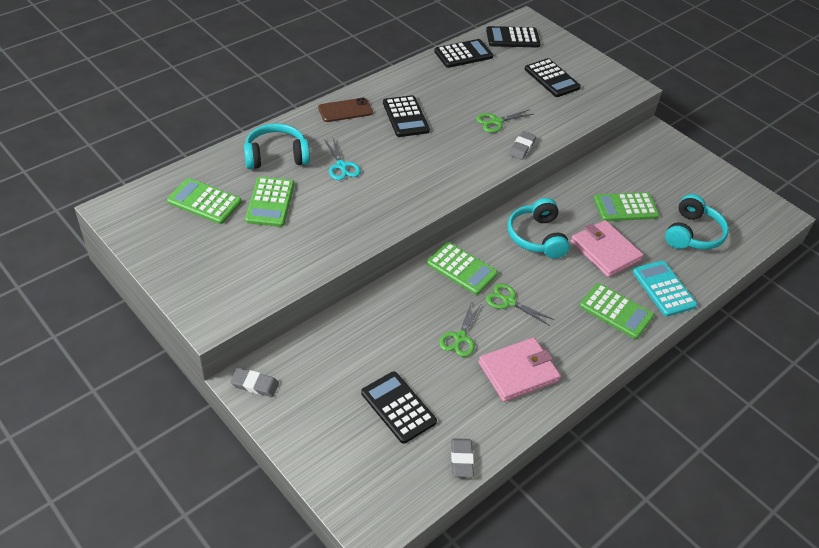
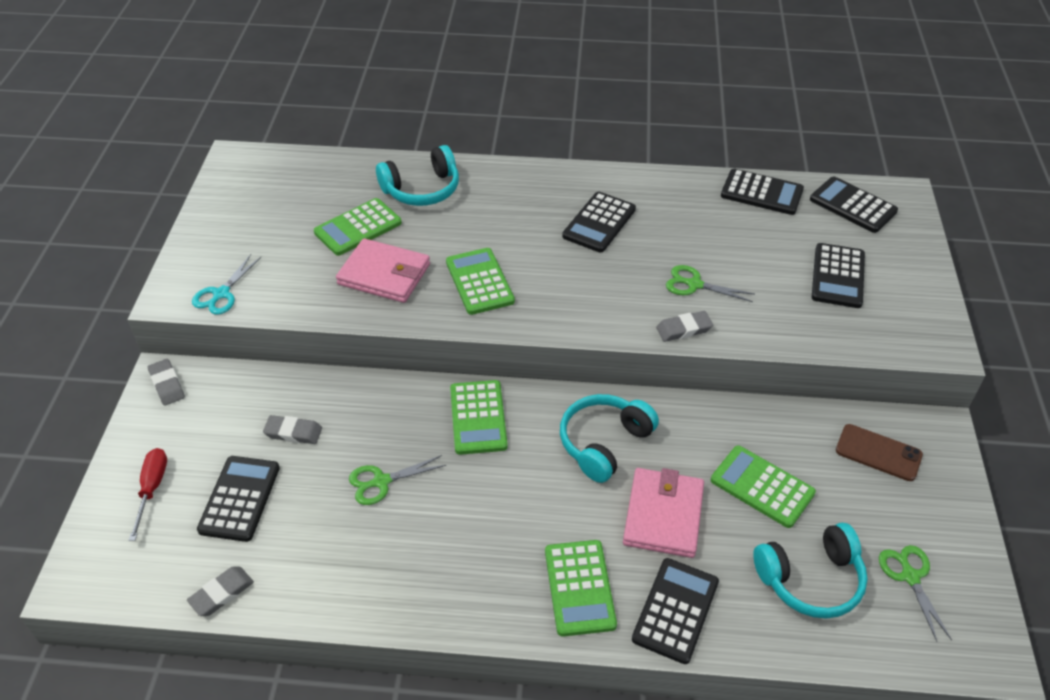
camera: 50 degrees right, 0 degrees up
(204, 202) = (308, 194): green calculator -> green calculator (479, 282)
(276, 156) = (422, 189): turquoise headphones -> turquoise headphones turned 120 degrees clockwise
(339, 445) = (152, 489): none -> red screwdriver
(341, 166) = (466, 234): turquoise scissors -> turquoise scissors (221, 294)
(345, 110) = (547, 183): brown phone -> brown phone (878, 453)
(375, 350) = (293, 432): none -> grey eraser
(508, 301) = (478, 485): green scissors -> green scissors (910, 576)
(518, 372) = (387, 560): pink wallet -> pink wallet (384, 274)
(663, 289) = (675, 610): turquoise calculator -> black calculator

